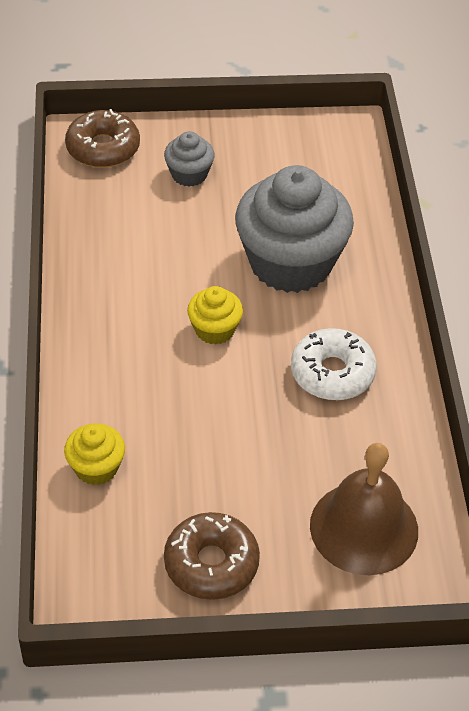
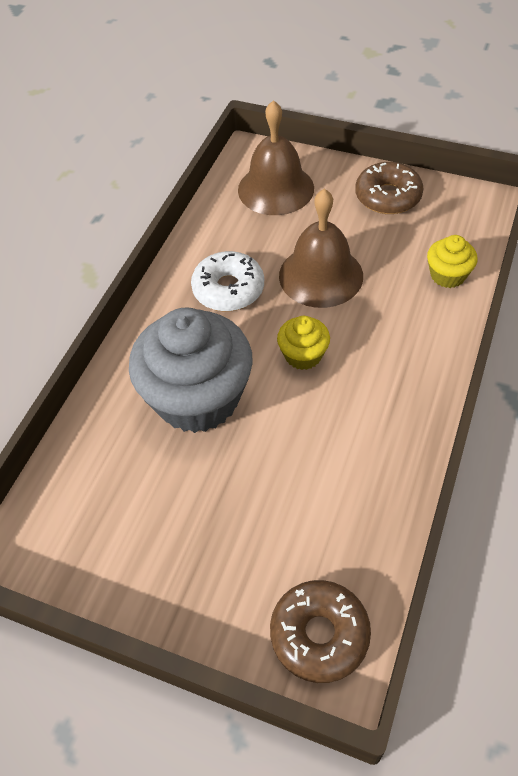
camera: 150 degrees left, 5 degrees up
(189, 174) = (236, 549): grey cupcake -> none
(241, 421) = (321, 275): none -> brown bell

